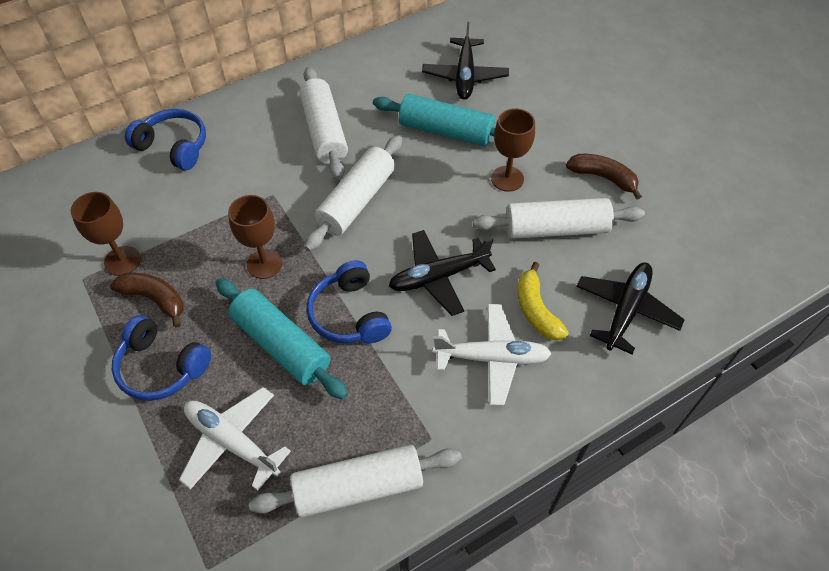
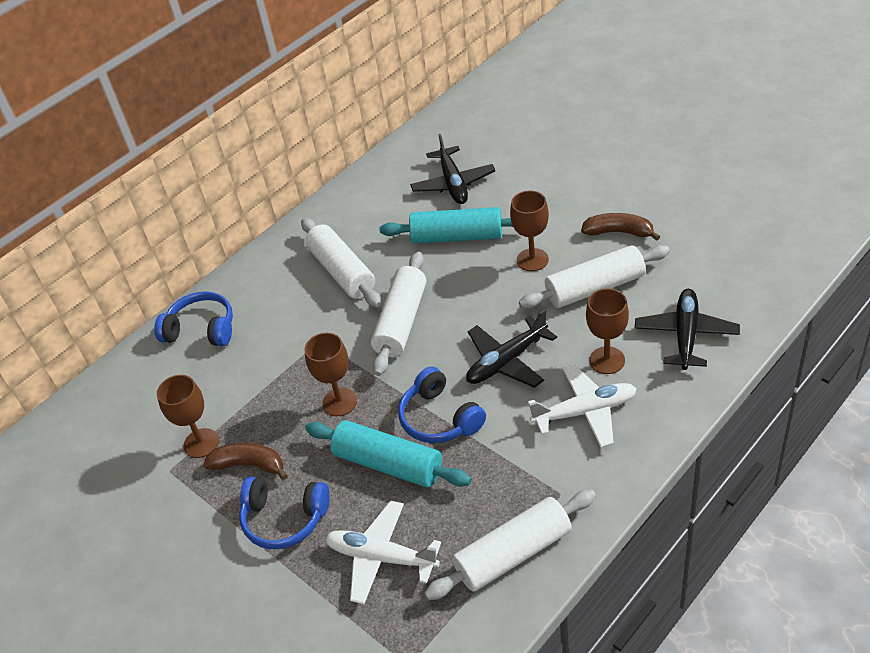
camera: 10 degrees left, 10 degrees down
(536, 310) = (607, 360): yellow banana -> brown goblet

